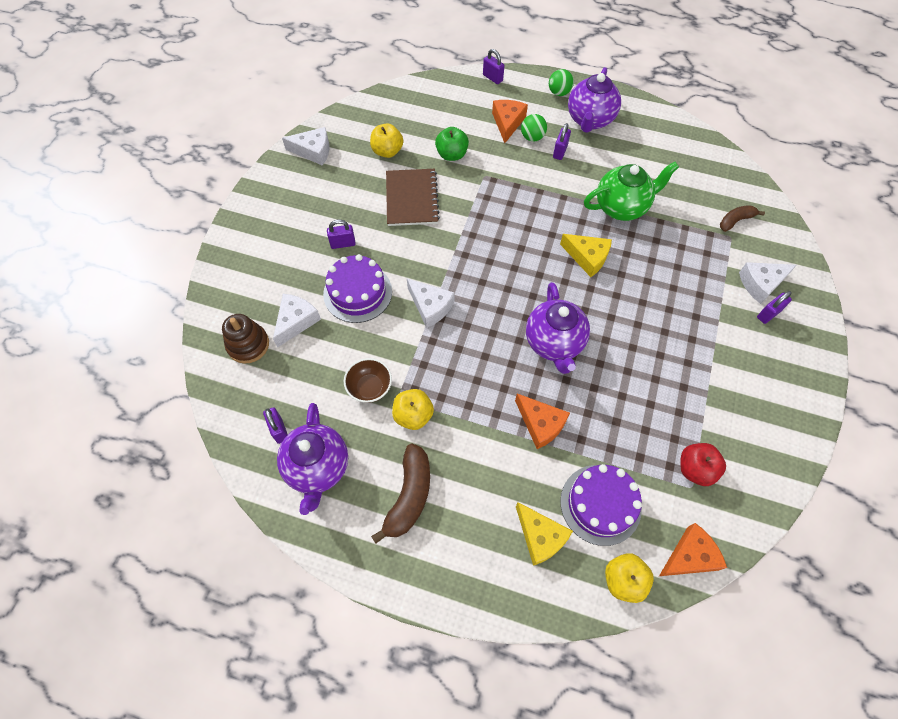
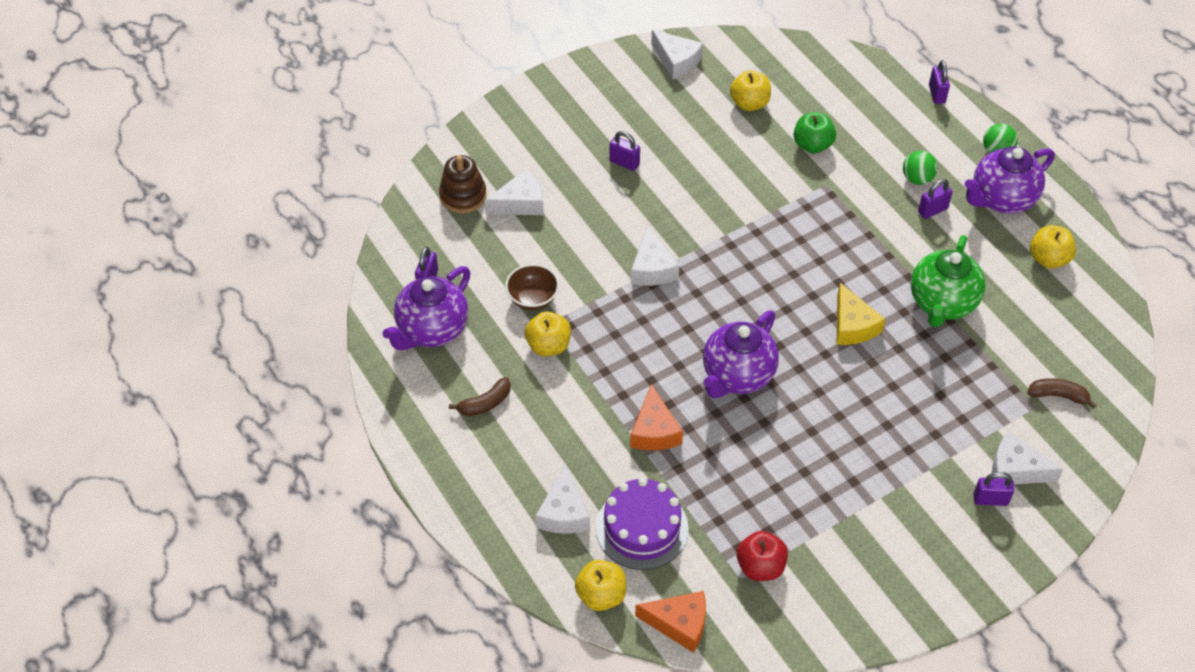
camera: 40 degrees right, 10 degrees down
(357, 293) = (597, 214): purple cake -> none
(409, 496) = (485, 403): brown banana -> brown banana, size x0.60
(412, 198) = (730, 162): brown notebook -> none
(507, 123) = (905, 149): orange cheese -> none
(540, 537) = (563, 512): yellow cheese -> white cheese
(621, 207) = (942, 303): green teapot -> green teapot turned 90 degrees clockwise
(648, 140) = (1048, 259): none -> yellow apple

